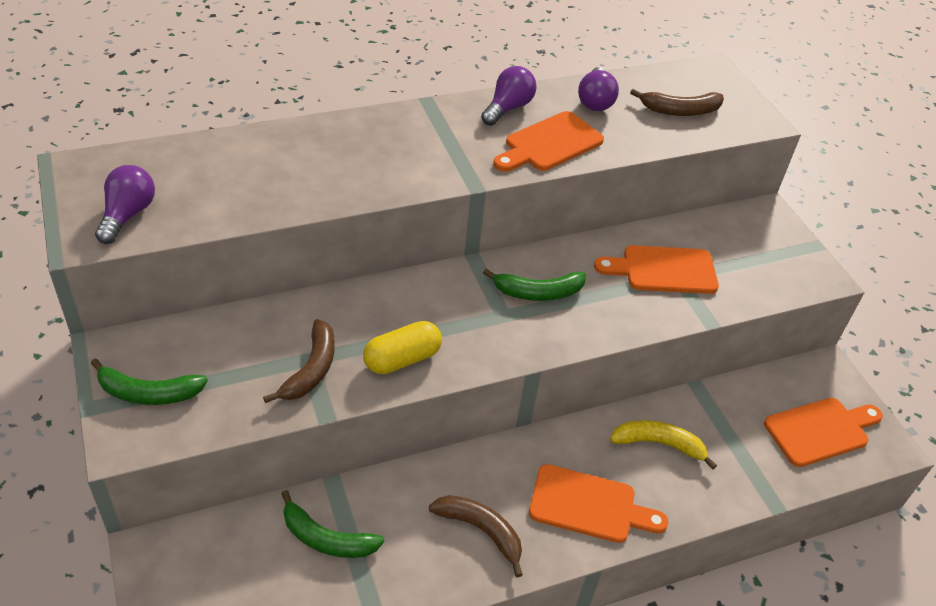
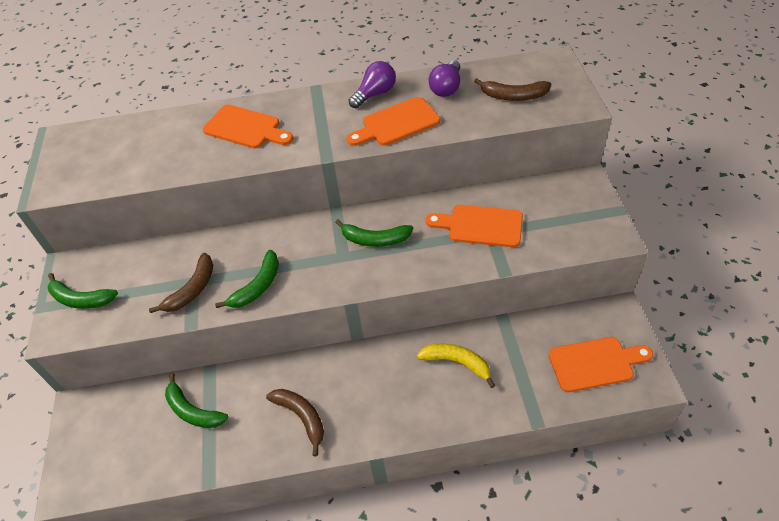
camera: 20 degrees right, 5 degrees up
(128, 215) = (78, 173): purple light bulb -> none
(402, 359) = (258, 286): yellow capsule -> green banana
(589, 505) = (387, 406): orange cutting board -> orange cutting board (245, 128)

